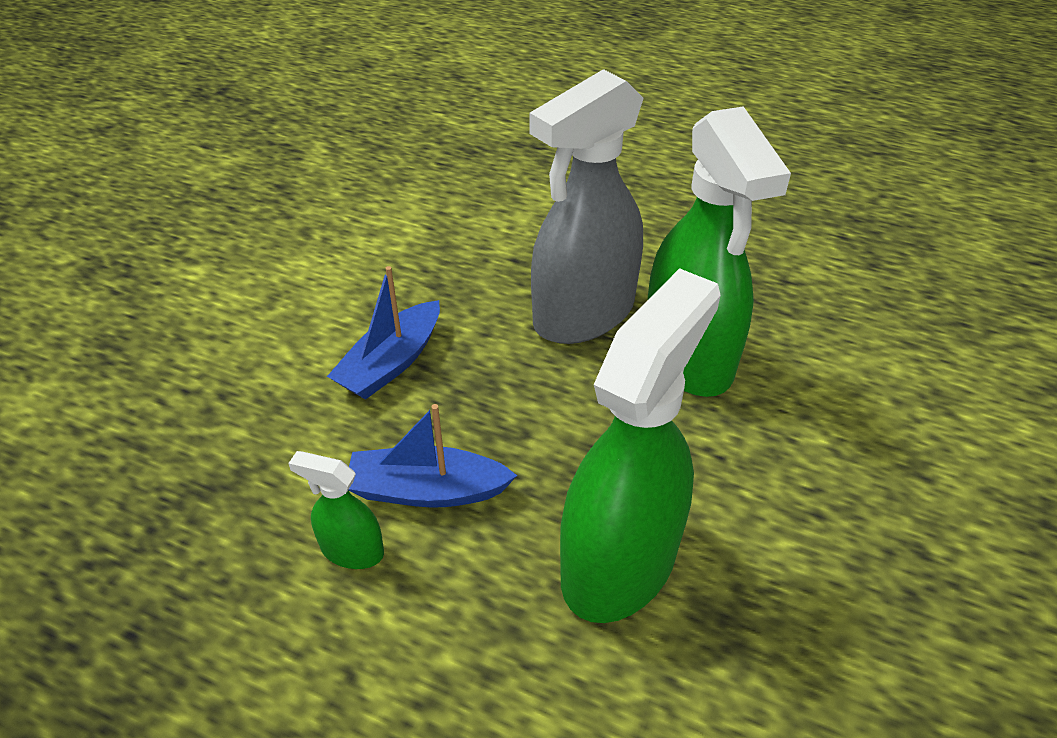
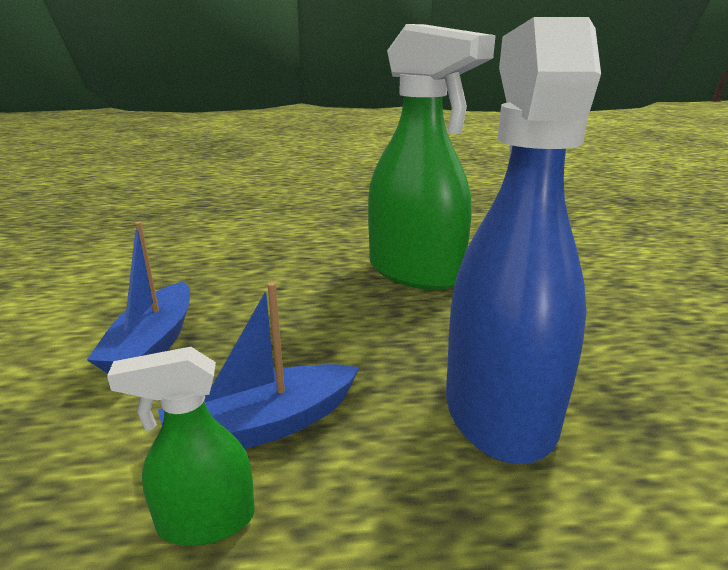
camera: 30 degrees left, 20 degrees down
(583, 314) = (314, 271): grey spray bottle -> none
(619, 561) = (499, 408): green spray bottle -> blue spray bottle

